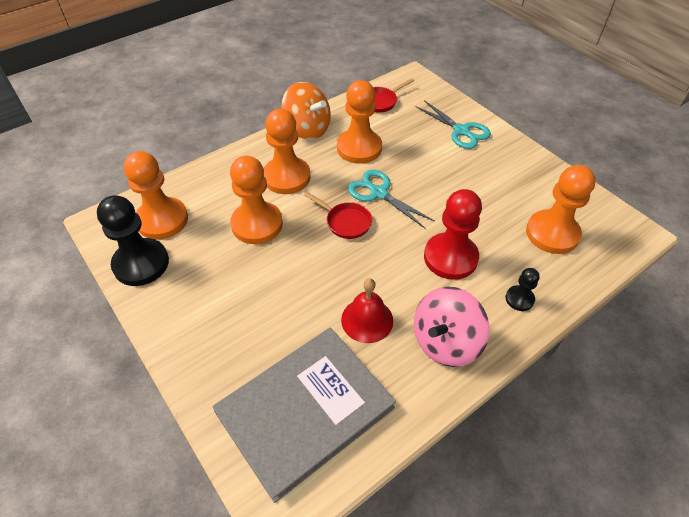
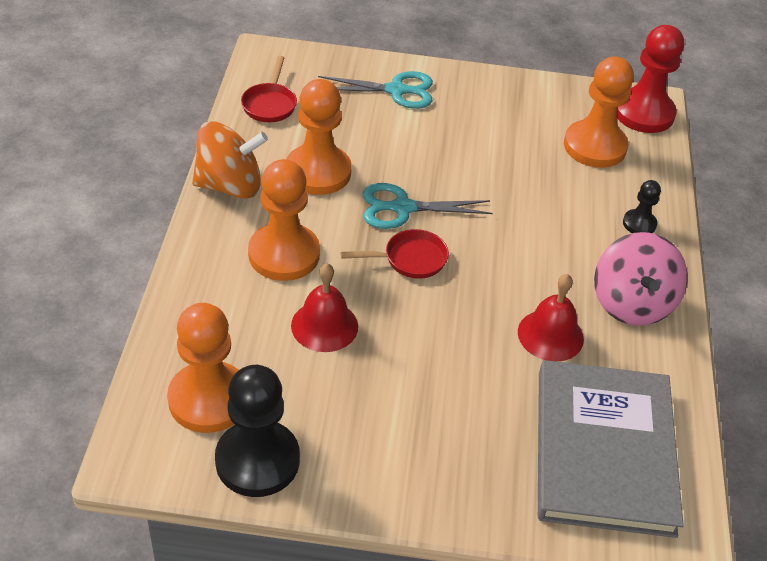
camera: 50 degrees left, 5 degrees down
(257, 224) = (324, 326): orange pawn -> red bell
(450, 257) = (545, 226): red pawn -> red pawn (643, 113)

